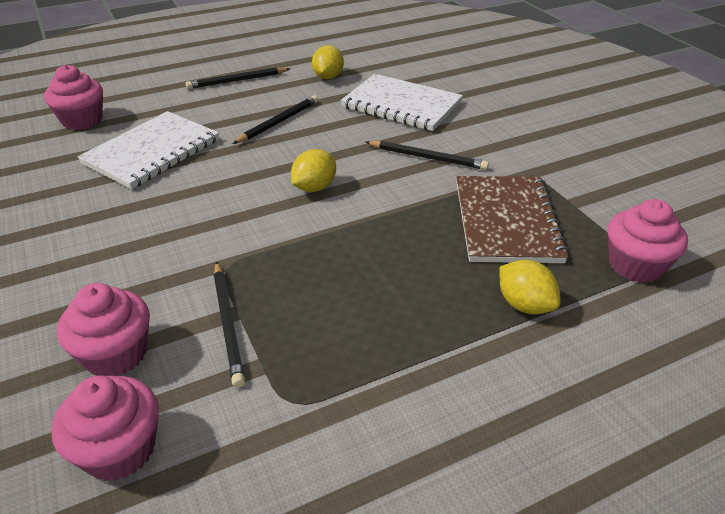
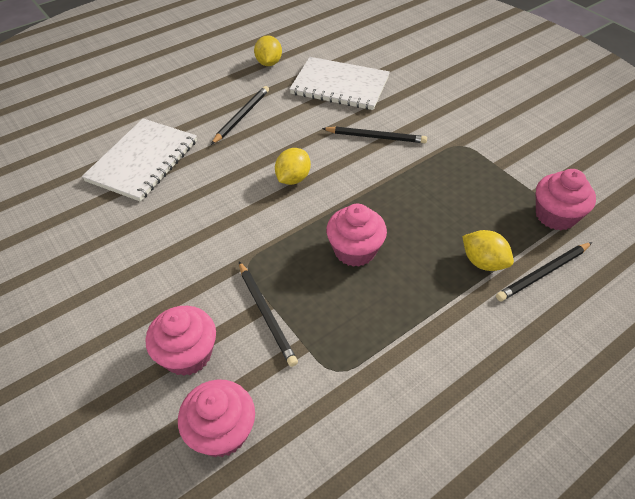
camera: 10 degrees left, 10 degrees up
(82, 120) = (67, 135): pink cupcake -> pink cupcake (355, 250)
(237, 81) = (190, 76): black pencil -> black pencil (543, 273)
(506, 221) = (452, 189): brown notebook -> none

